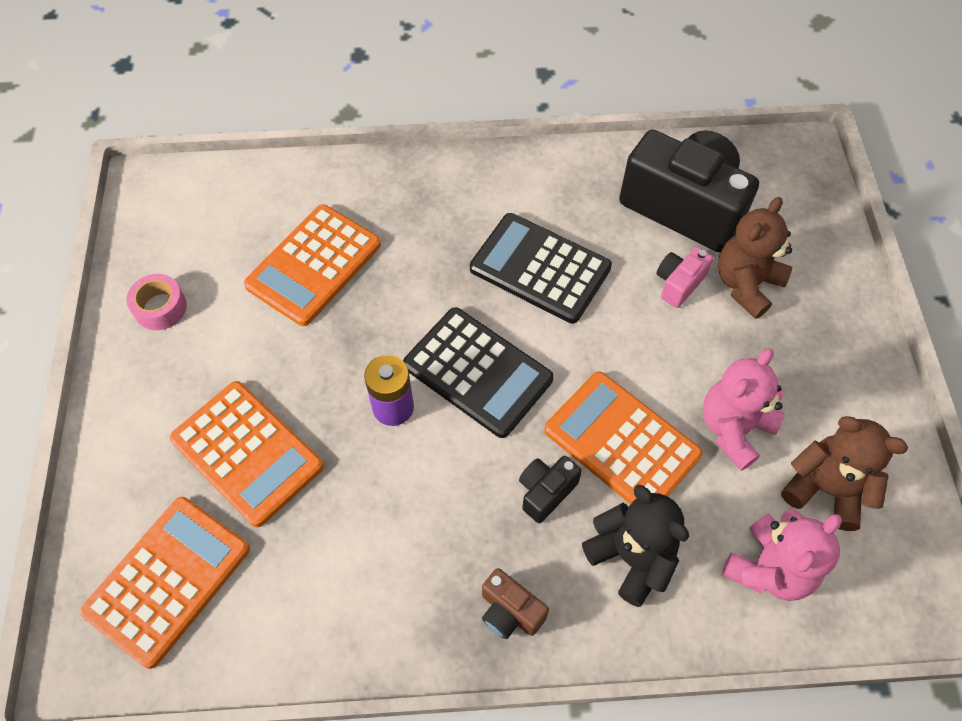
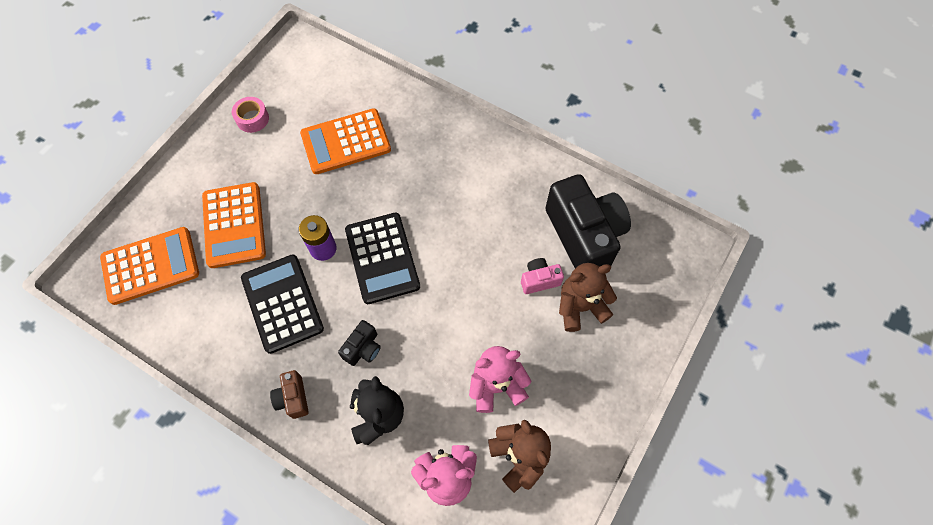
camera: 35 degrees right, 5 degrees up
(540, 268) = (466, 220): black calculator -> black calculator (282, 303)
(545, 492) = (363, 348): black camera -> black camera turned 135 degrees clockwise
(622, 442) = (426, 350): orange calculator -> none

